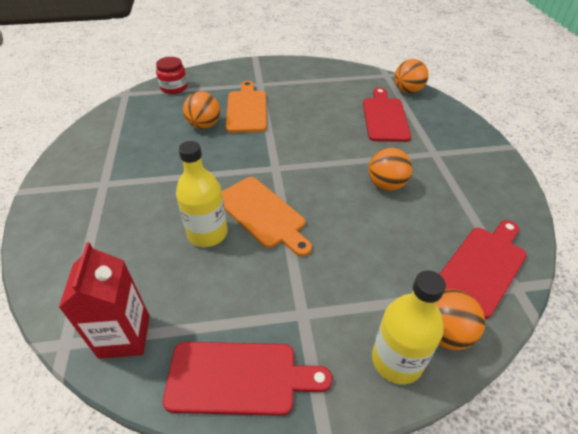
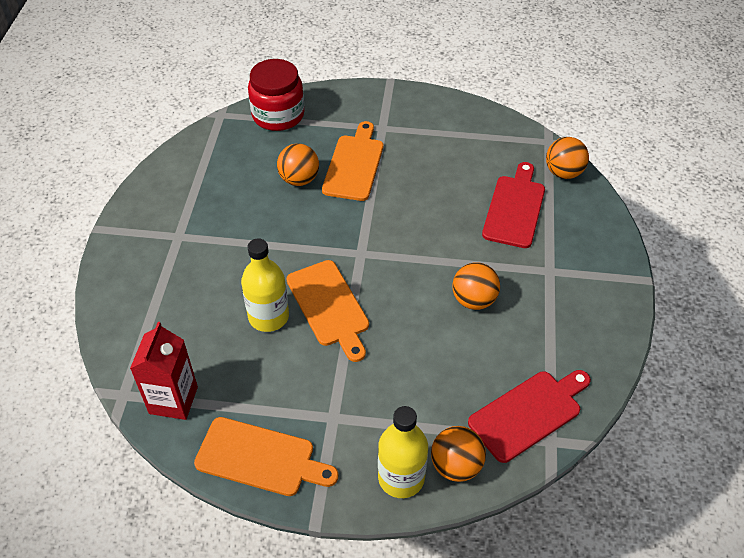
camera: 15 degrees right, 5 degrees up
(174, 88) = (278, 115): red jar -> red jar, size x1.57
(239, 377) = (260, 458): red cutting board -> orange cutting board

